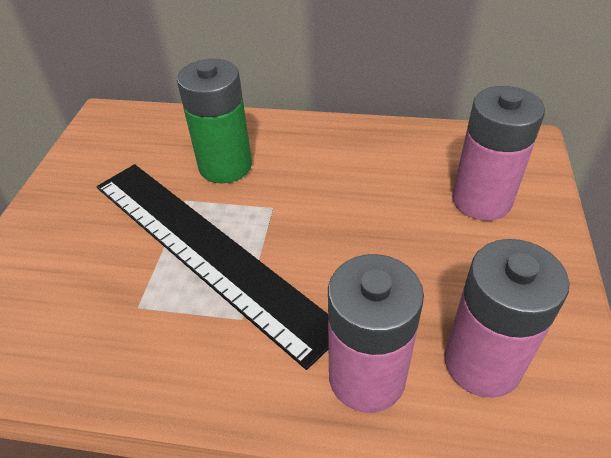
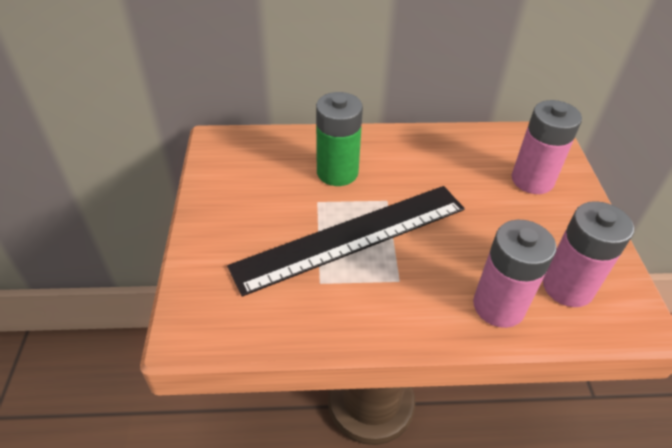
camera: 15 degrees left, 0 degrees up
(206, 250) = (352, 237): black ruler -> black ruler turned 60 degrees counterclockwise

